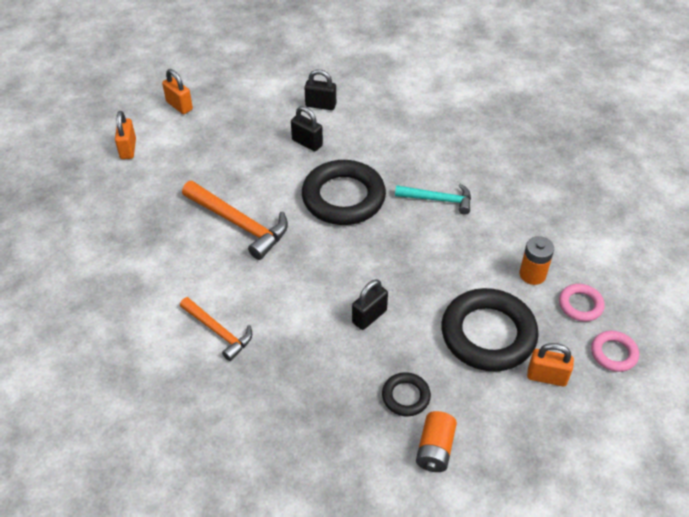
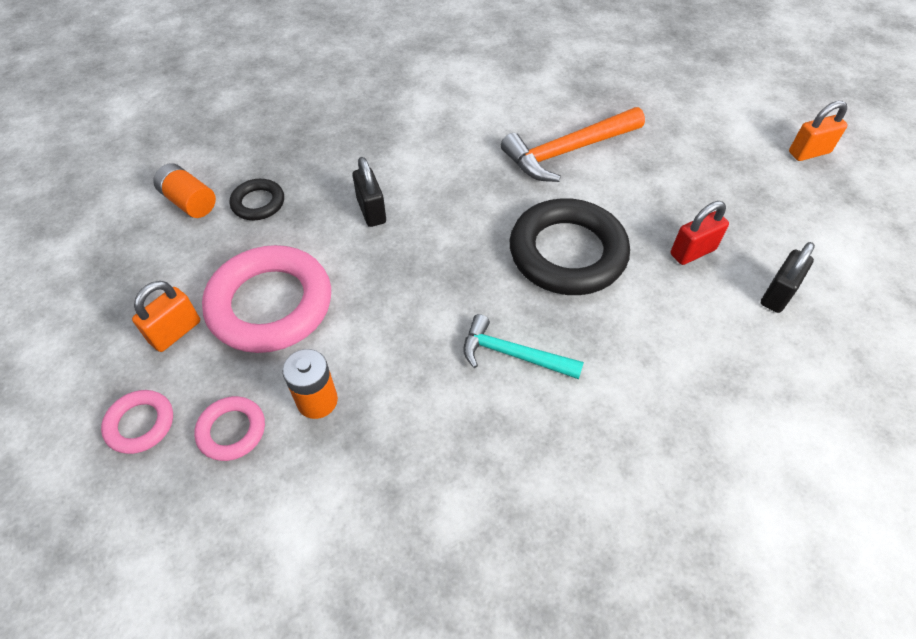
camera: 115 degrees right, 5 degrees up
(128, 149) = (733, 97): orange padlock -> none
(218, 331) = (431, 103): orange hammer -> none
(307, 143) = (692, 252): black padlock -> red padlock
(438, 200) = (513, 355): turquoise hammer -> turquoise hammer turned 75 degrees clockwise
(488, 334) = (270, 304): black ring -> pink ring

